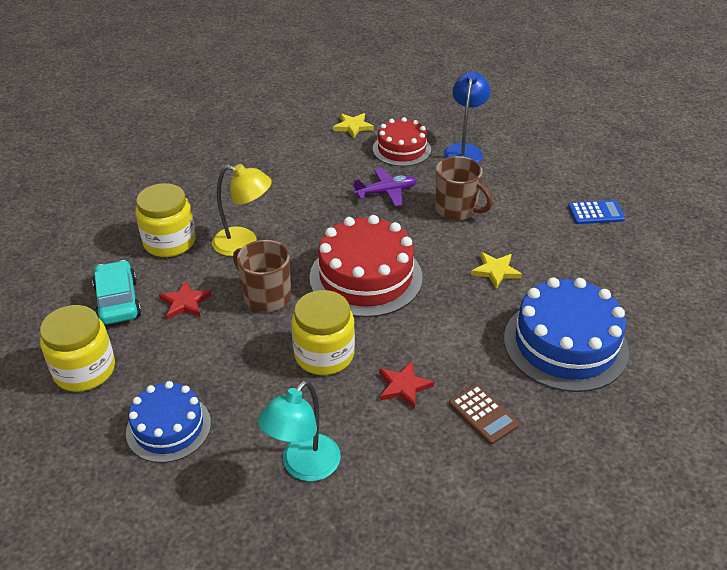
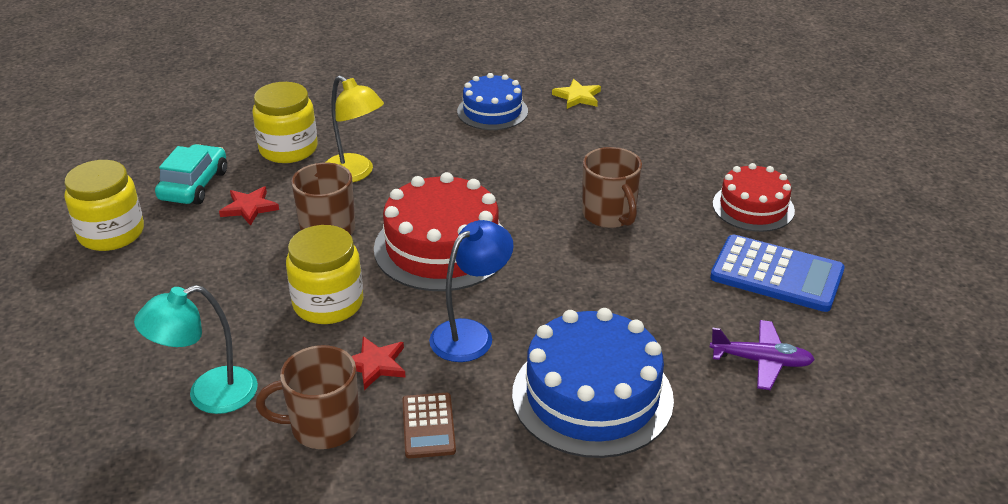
camera: 30 degrees right, 5 degrees down
(168, 427) = (130, 310): blue cake -> blue cake (492, 111)
(386, 192) = (548, 172): purple plane -> purple plane (761, 361)
(401, 149) = (609, 135): red cake -> red cake (753, 207)
(412, 450) = (323, 426): none -> brown mug
(464, 150) = (681, 157): blue lamp -> blue lamp (471, 334)
(495, 271) = (589, 292): yellow star -> none
(596, 213) = (776, 274): blue calculator -> blue calculator, size x1.75

